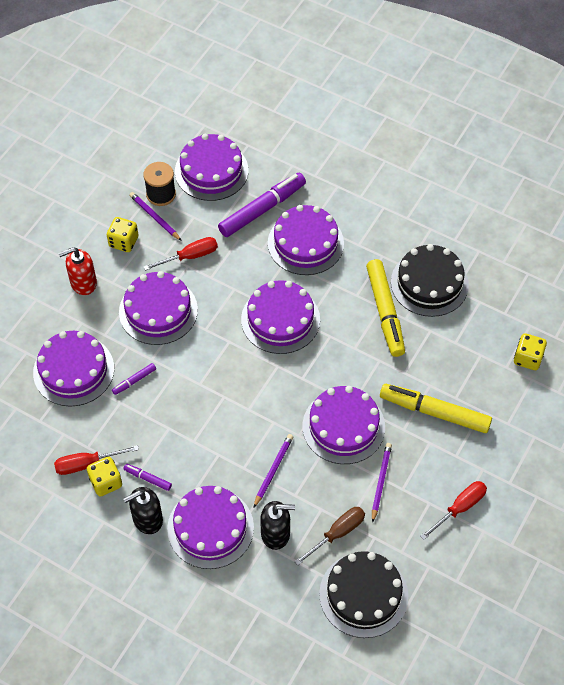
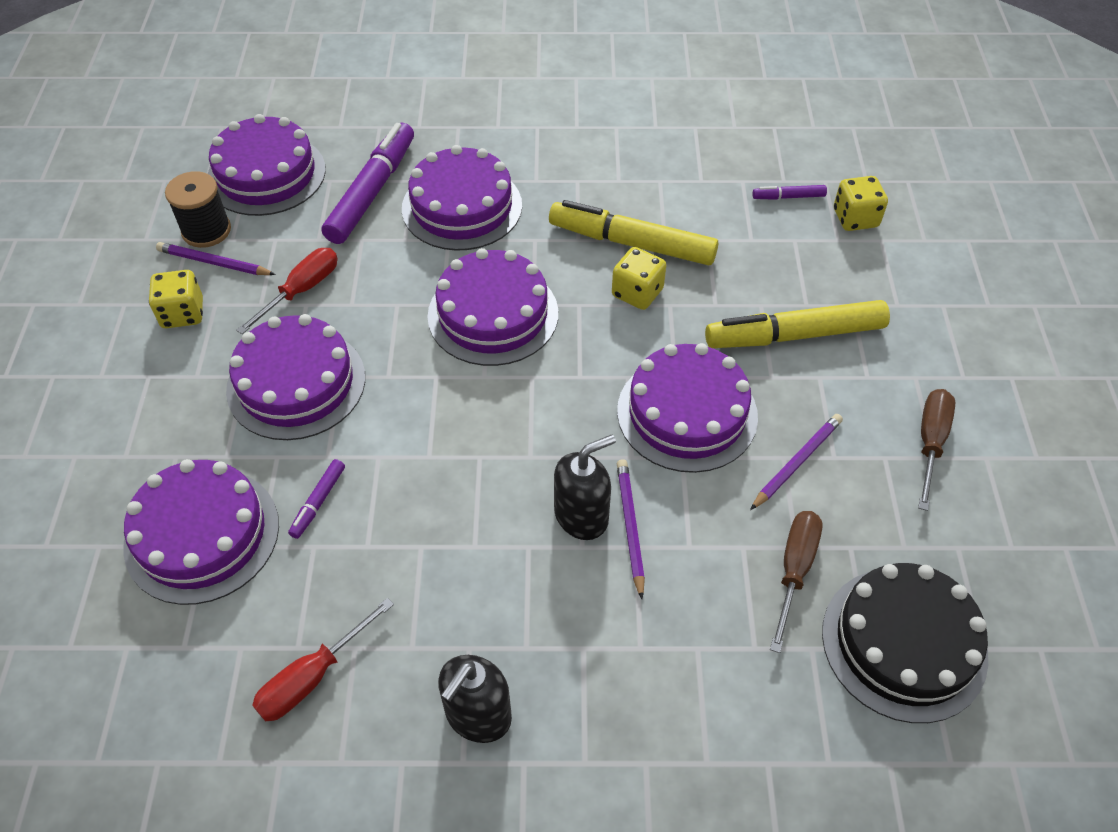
camera: 30 degrees left, 5 degrees down
(83, 283) = (146, 397): red soap dispenser -> none
(106, 482) = (365, 690): yellow dice -> yellow dice (637, 293)
(148, 478) = (436, 645): purple marker -> purple marker (788, 197)
(210, 528) = (593, 670): purple cake -> none
(276, 533) = (703, 622): black soap dispenser -> black soap dispenser (581, 515)
(381, 481) = (797, 462): purple pencil -> purple pencil turned 60 degrees clockwise
(385, 312) = (632, 243): yellow marker -> yellow marker turned 150 degrees clockwise
(429, 283) = (663, 186): black cake -> none
(460, 508) = (930, 443): red screwdriver -> brown screwdriver

